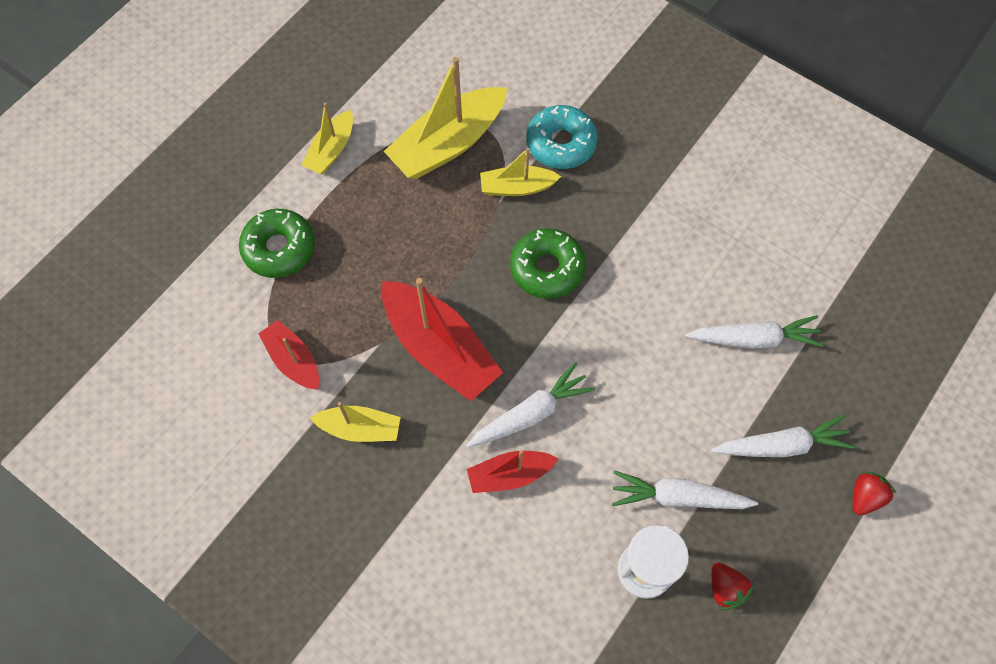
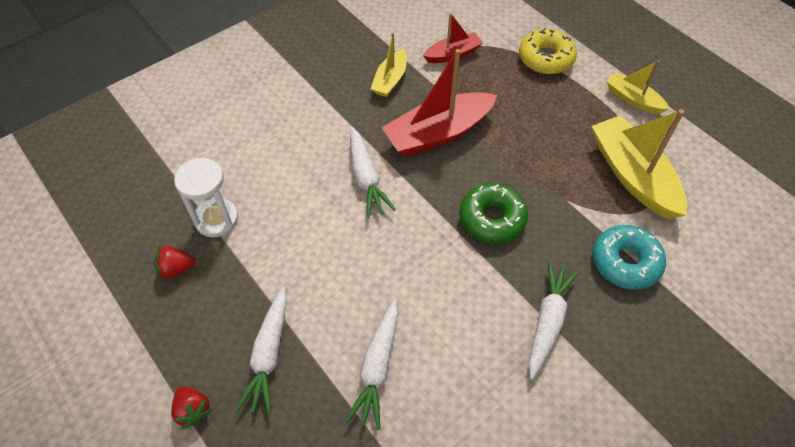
camera: 105 degrees right, 10 degrees down
(279, 248) = (545, 58): green donut -> yellow donut
(509, 474) = (323, 154): red boat -> none
(517, 187) = (580, 216): yellow boat -> none
(678, 497) = (260, 258): white carrot -> white carrot (547, 321)

